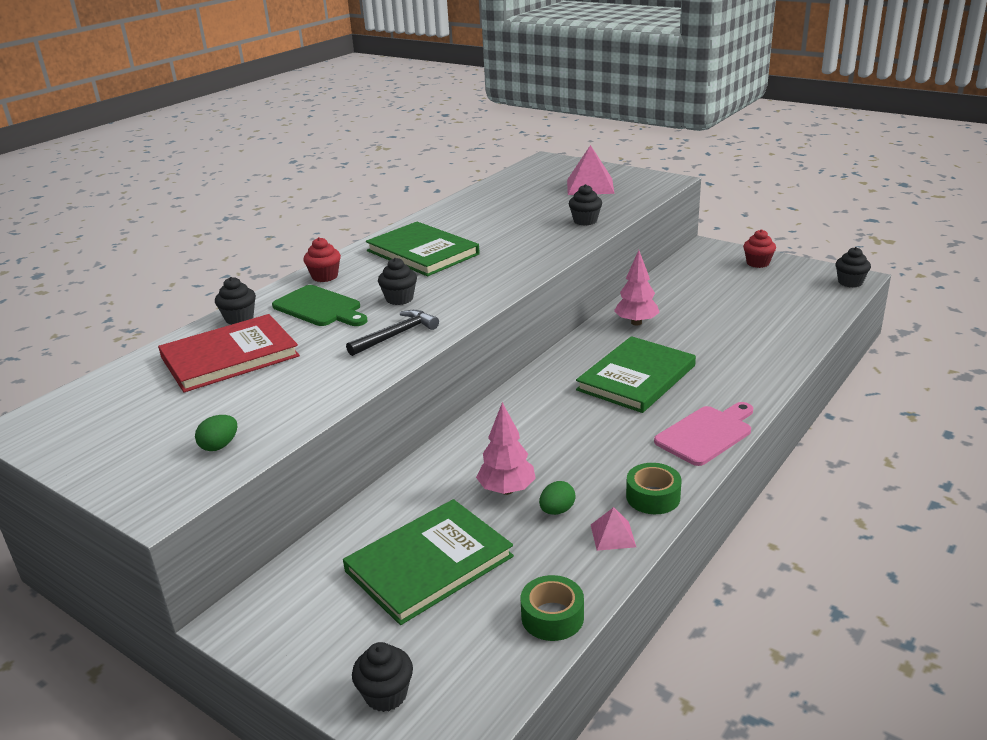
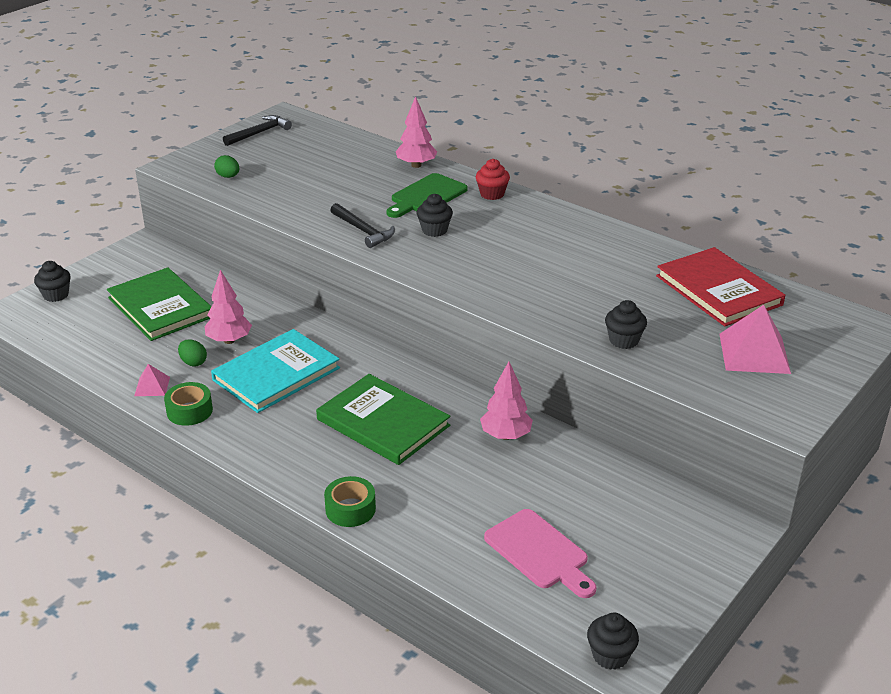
camera: 90 degrees right, 5 degrees up
(76, 439) = (259, 133): none -> black hammer
(230, 357) = (351, 168): red book -> red book (718, 290)
(239, 318) = (416, 165): black cupcake -> pink tree
(422, 252) = (541, 239): green book -> none
(552, 617) = (83, 354): green tape -> green tape (350, 509)
(570, 447) = (276, 374): none -> turquoise book
(706, 434) = (269, 454): pink cutting board -> pink cutting board (539, 552)
(758, 263) = (680, 570): red cupcake -> none

